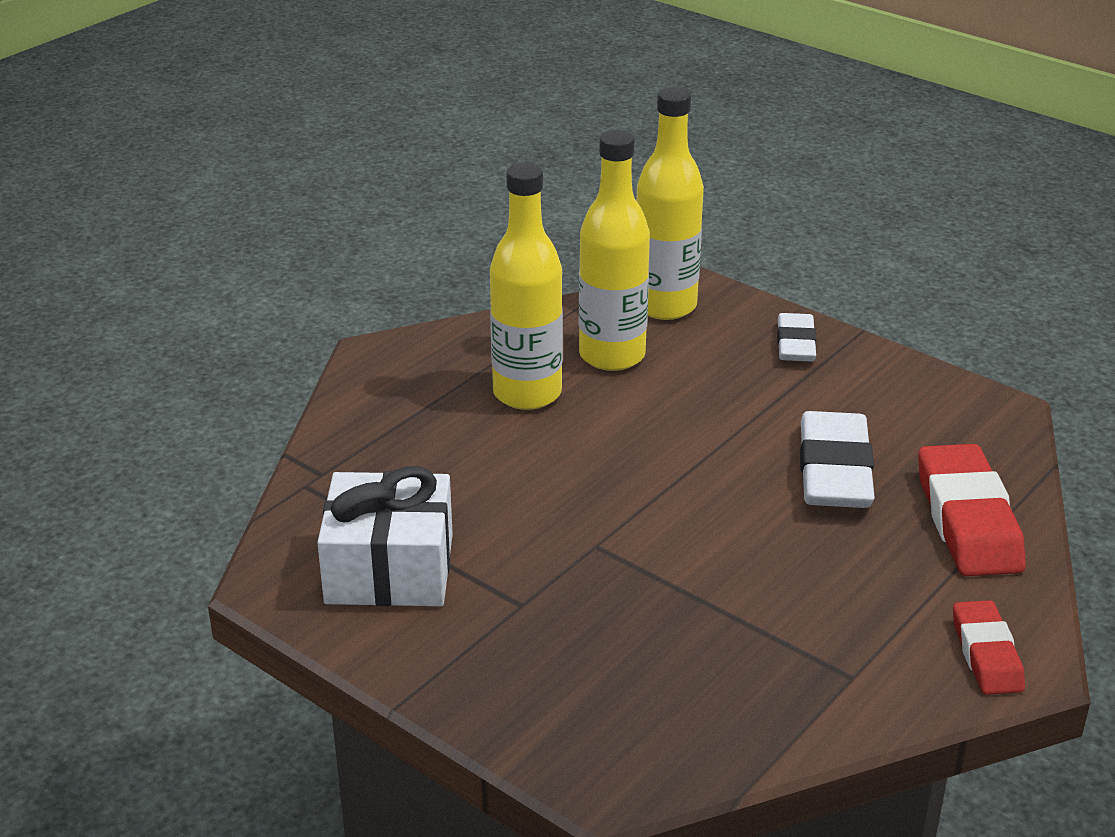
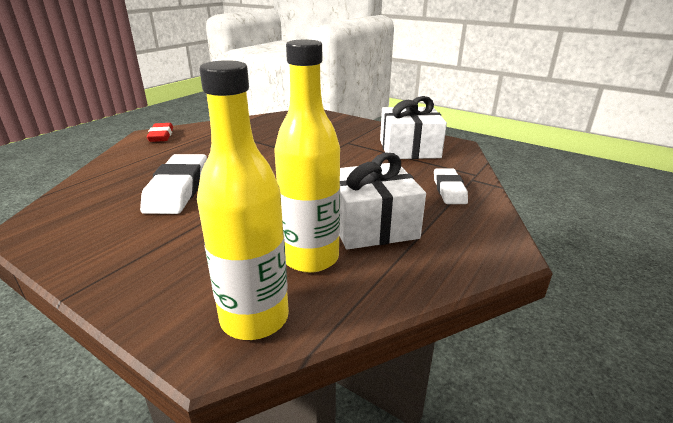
camera: 175 degrees right, 5 degrees down
(527, 393) = (372, 225): yellow bottle -> white gift
(795, 344) = (142, 277): white eraser -> white eraser (449, 190)
(967, 520) = (122, 172): red eraser -> none

